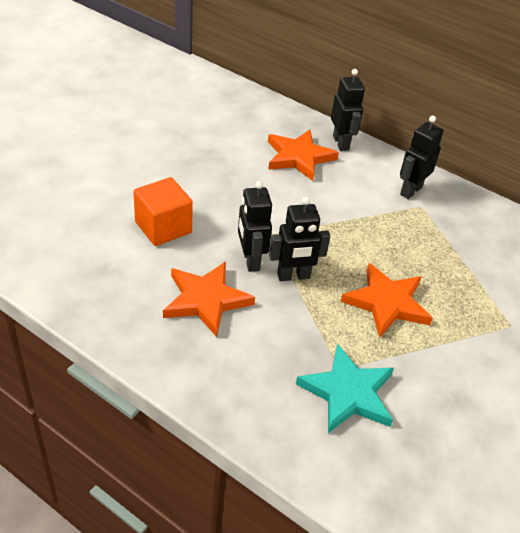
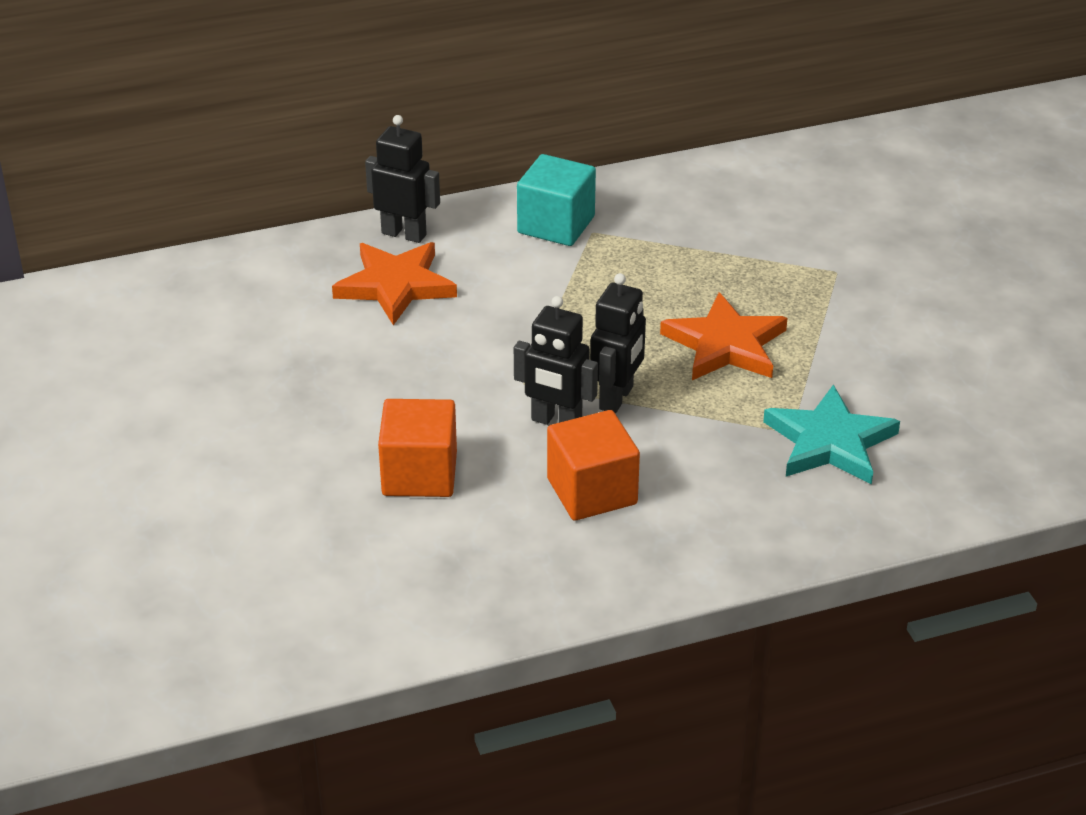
camera: 50 degrees left, 5 degrees down
(206, 300) = (592, 491): orange star -> orange cube
(410, 190) = (556, 225): black robot -> turquoise cube

